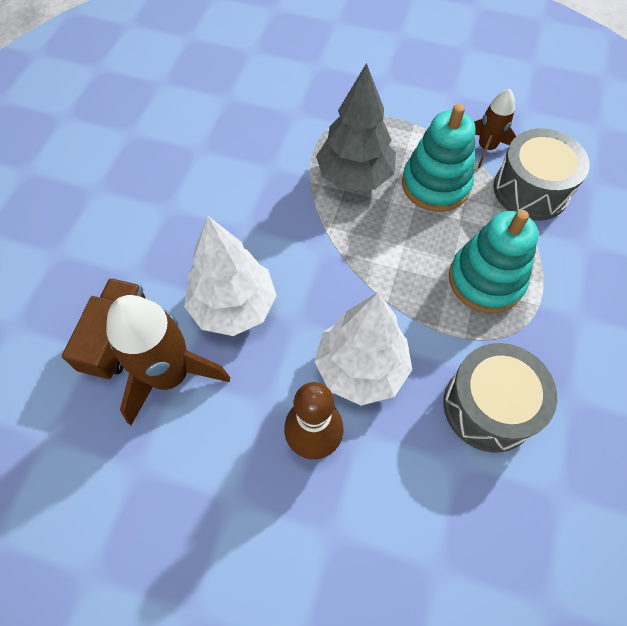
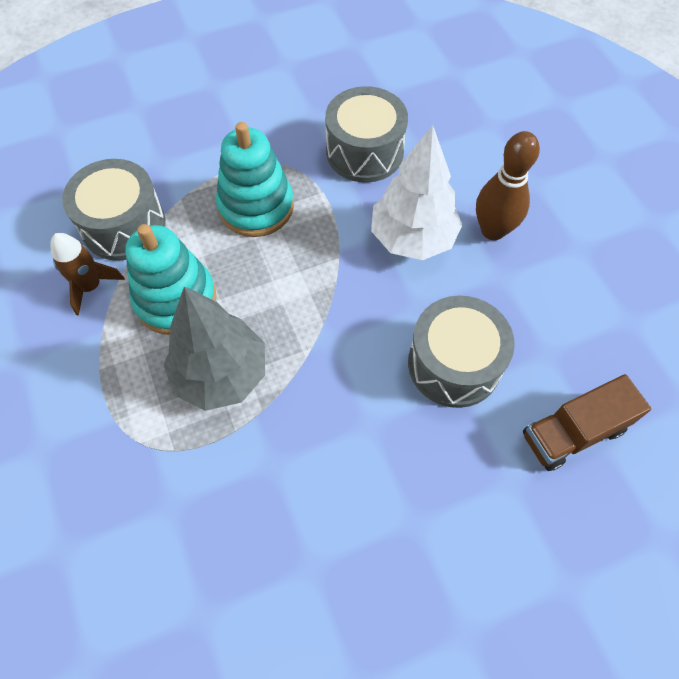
camera: 130 degrees left, 0 degrees up
(170, 375) = (554, 360): brown rocket -> none
(233, 307) = (454, 364): white tree -> grey drum

